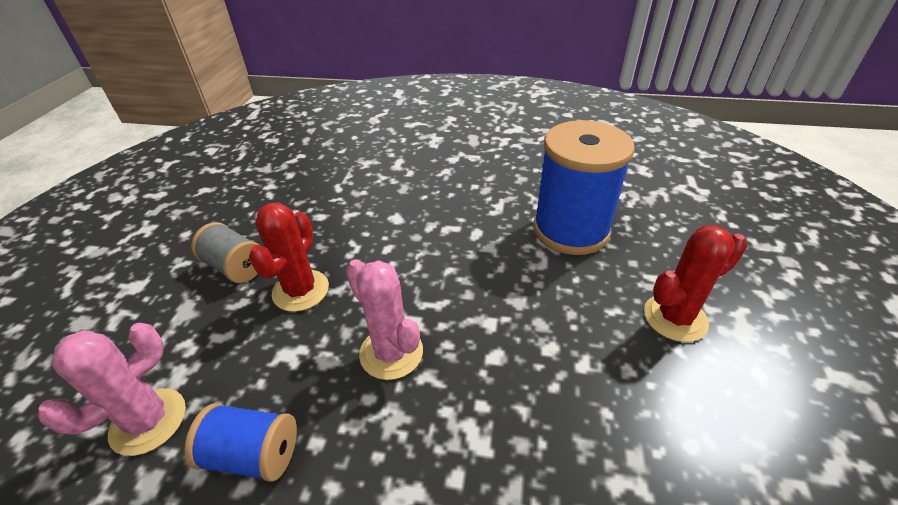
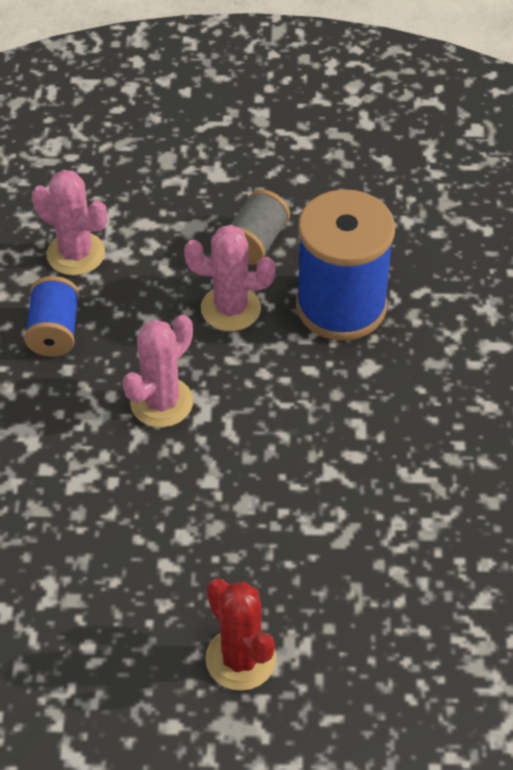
camera: 80 degrees right, 10 degrees up
(301, 290) = (230, 308): red cactus -> pink cactus
(571, 230) = (380, 561): blue spool -> blue spool (341, 306)

